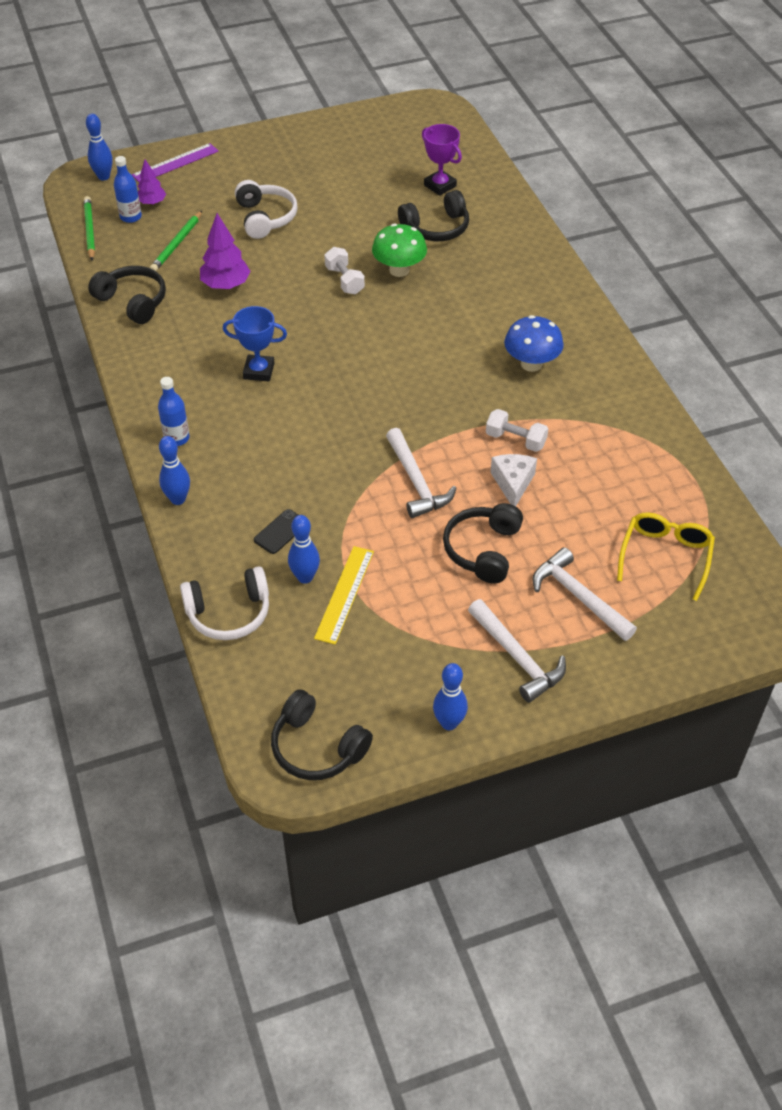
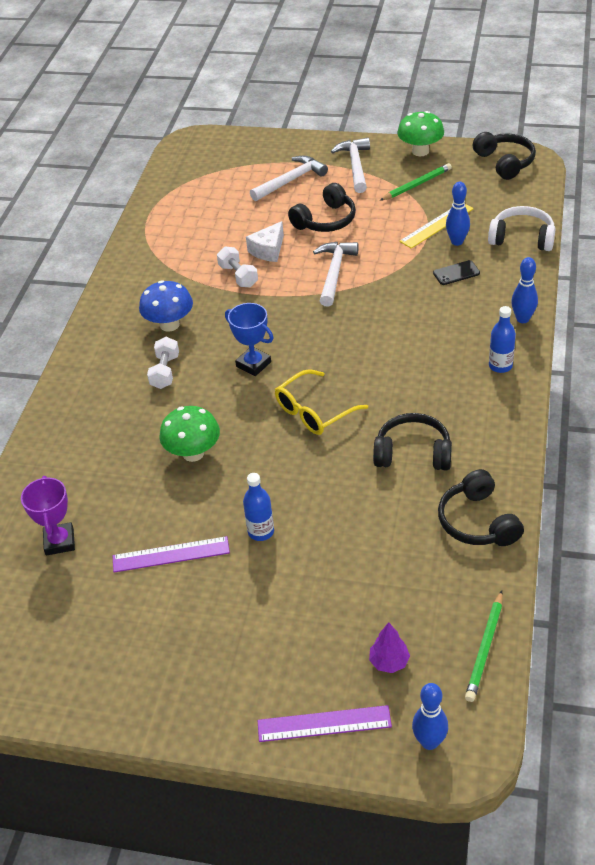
camera: 145 degrees left, 5 degrees down
(131, 217) = (426, 649): blue bottle -> blue bottle (261, 532)
(177, 244) = (392, 582): green pencil -> green pencil (416, 184)
(225, 285) = (371, 504): purple tree -> none
(259, 371) = (395, 399): blue trophy -> blue trophy (253, 364)
(265, 218) = (273, 578): white headphones -> none
(344, 280) = (252, 462): white dumbbell -> white dumbbell (165, 372)
(351, 205) = (171, 555): none -> purple ruler
(436, 228) = (115, 487): black headphones -> black headphones (413, 453)
(449, 723) = (420, 151): blue bowling pin -> green mushroom
(579, 597) = (290, 181): white hammer -> white hammer turned 120 degrees counterclockwise
(665, 556) = (217, 183): yellow glasses -> yellow glasses (314, 411)

